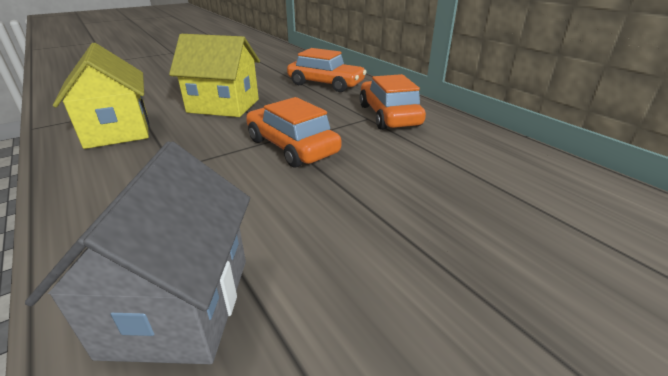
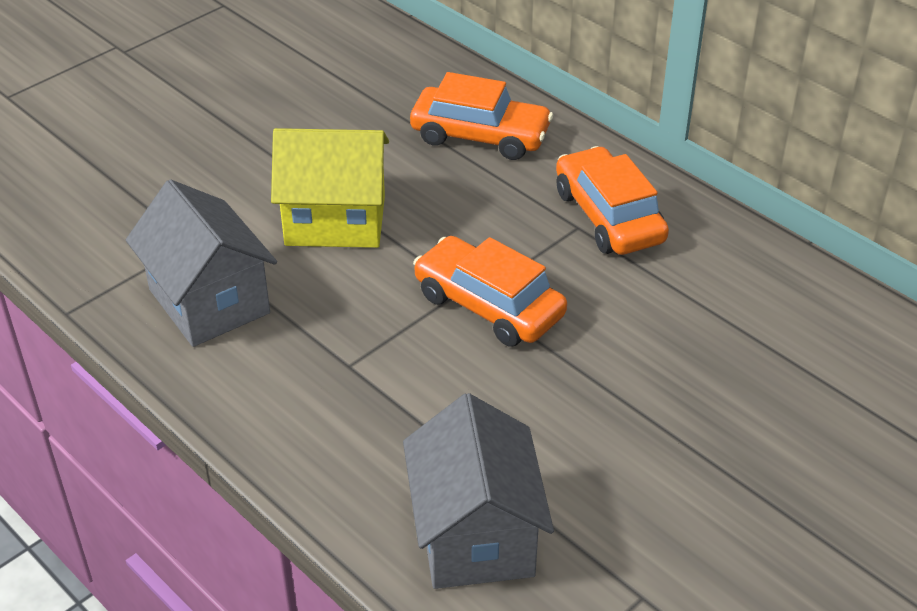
camera: 10 degrees left, 10 degrees up
(118, 130) = (209, 301): yellow house -> grey house

